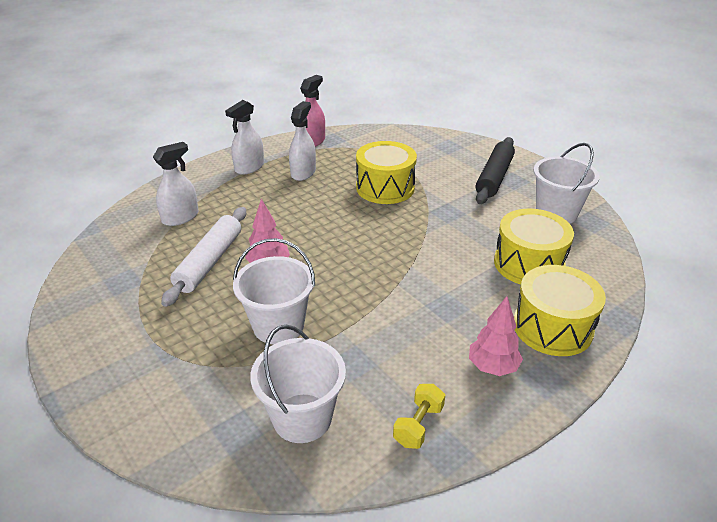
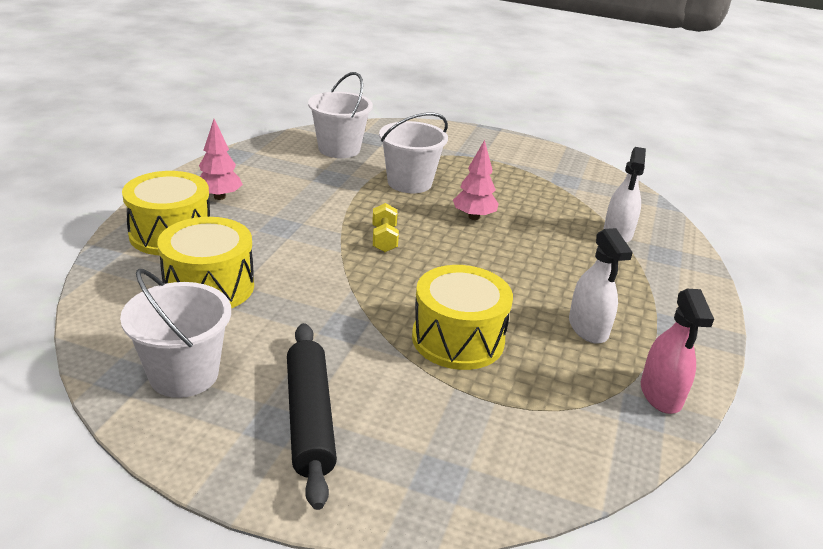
camera: 145 degrees right, 5 degrees down
(209, 262) = (526, 207): white rolling pin -> none
(249, 167) = (660, 313): white spray bottle -> none
(418, 425) = (260, 160): yellow dumbbell -> yellow dumbbell (384, 239)

